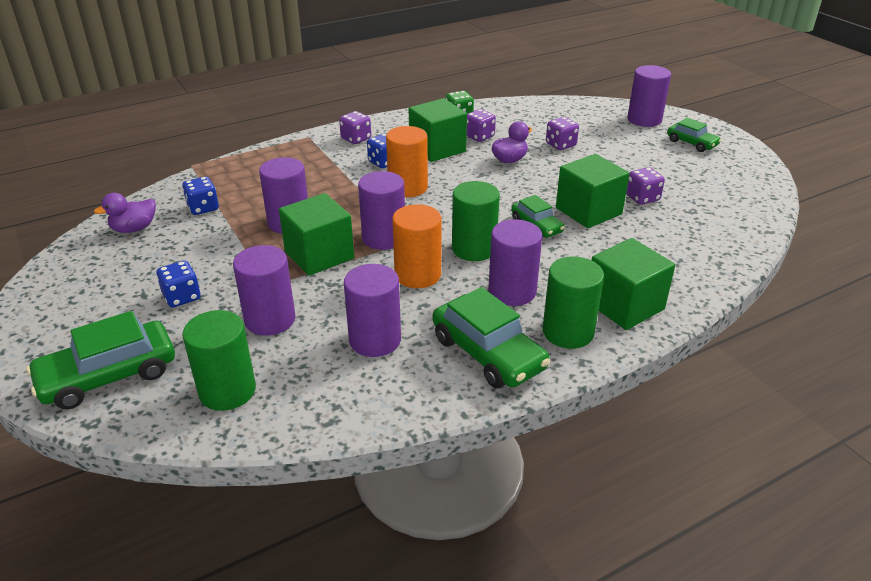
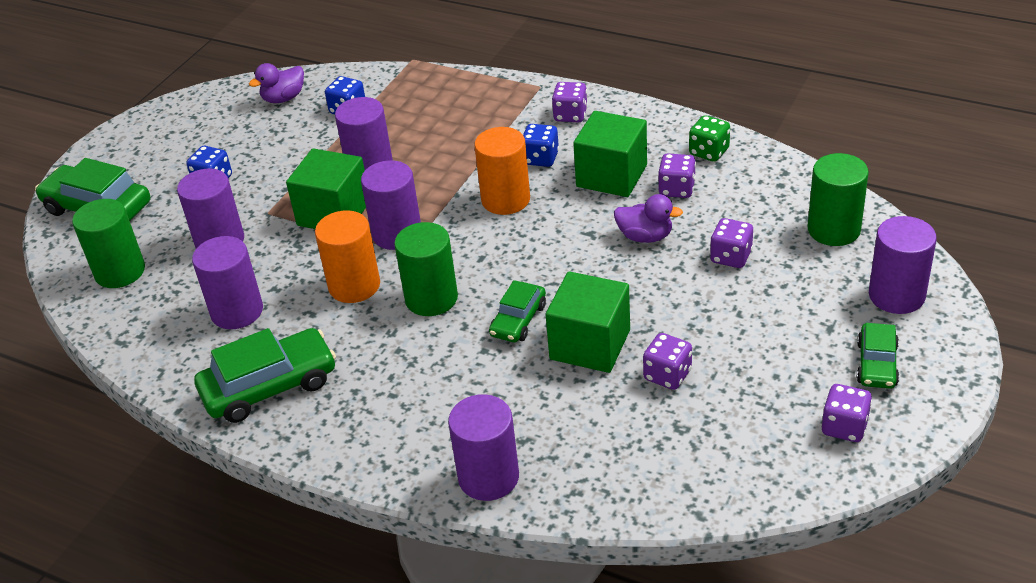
camera: 60 degrees right, 5 degrees up
(134, 229) = (283, 98): purple duck -> purple duck turned 60 degrees counterclockwise
(488, 353) = (269, 386): green car -> green car turned 135 degrees counterclockwise
(512, 291) = (379, 358): purple cylinder -> purple cylinder (488, 477)
(568, 332) = (341, 424): green cylinder -> green cylinder (833, 230)
(624, 305) = (421, 446): green cube -> none
(732, 168) = (844, 427): none -> purple dice

